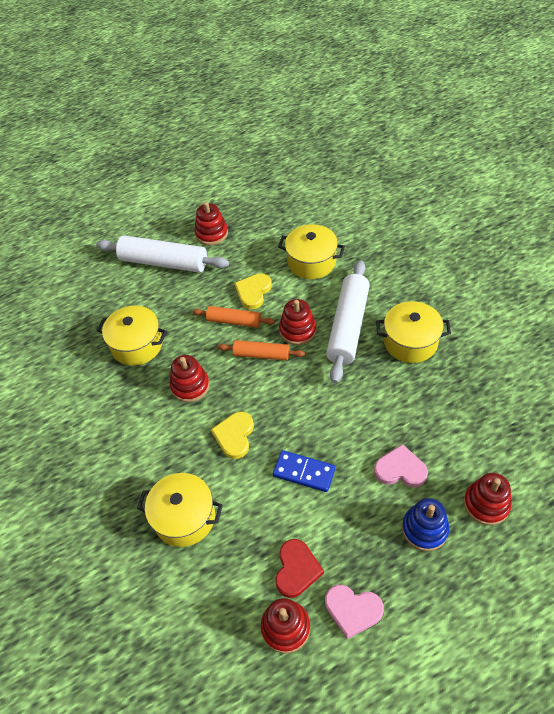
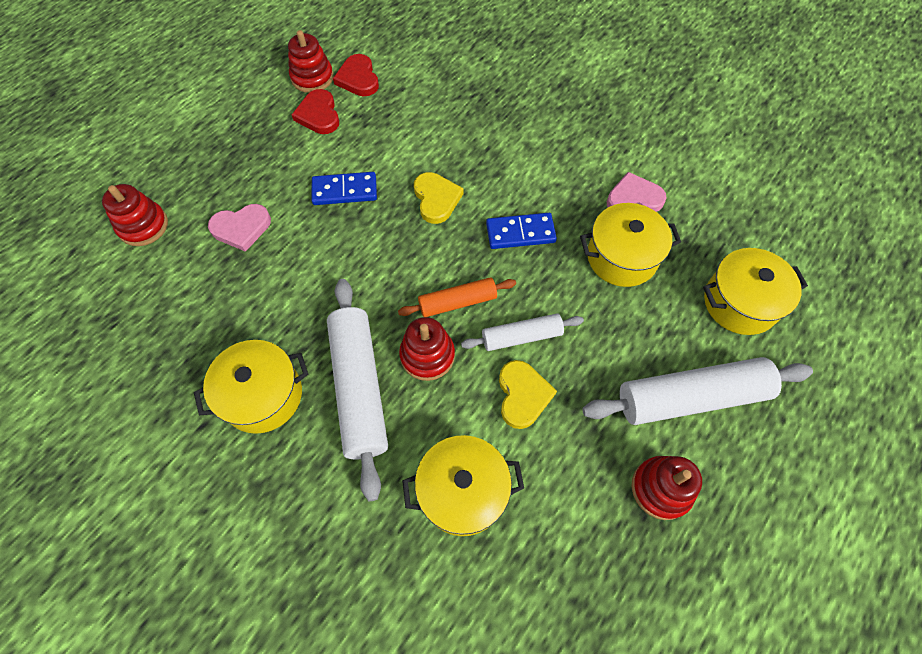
camera: 150 degrees right, 10 degrees up
(184, 517) = (442, 116): yellow pot -> yellow pot (740, 303)
(190, 386) = (520, 233): red stacking toy -> blue domino
(234, 321) = (521, 337): orange rolling pin -> white rolling pin
(239, 604) = (358, 78): none -> red heart
(353, 610) = (259, 105): pink heart -> pink heart (633, 198)
(424, 529) = (205, 183): blue stacking toy -> none

